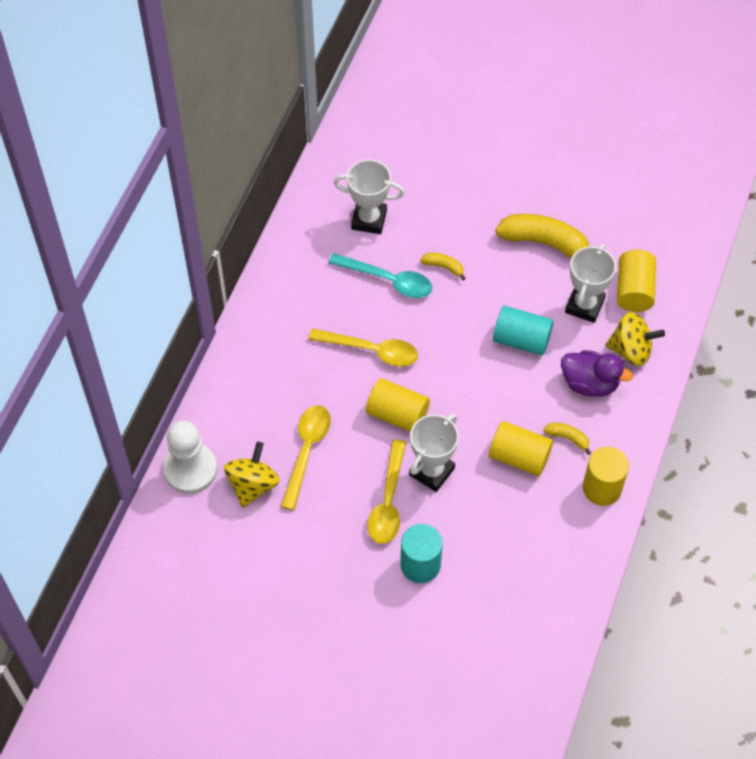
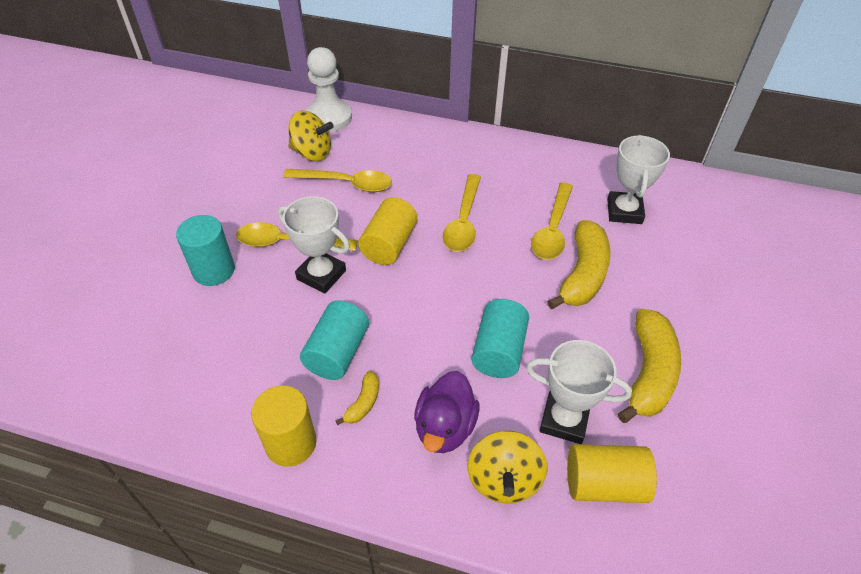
camera: 85 degrees right, 10 degrees down
(388, 280) = (552, 230): turquoise spoon -> yellow spoon
(443, 267) = (582, 274): yellow banana -> yellow banana, size x2.13
(519, 457) = (337, 352): yellow cylinder -> turquoise cylinder

